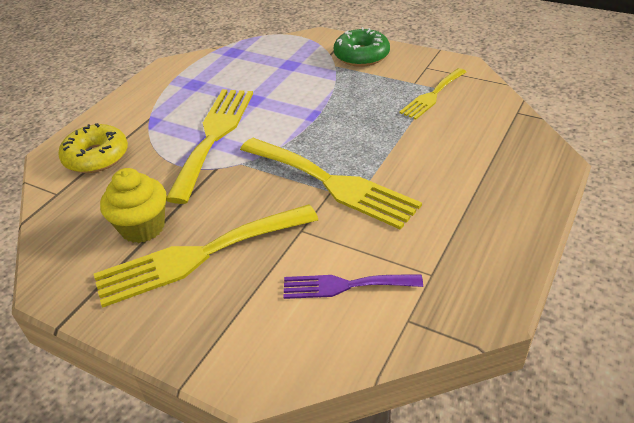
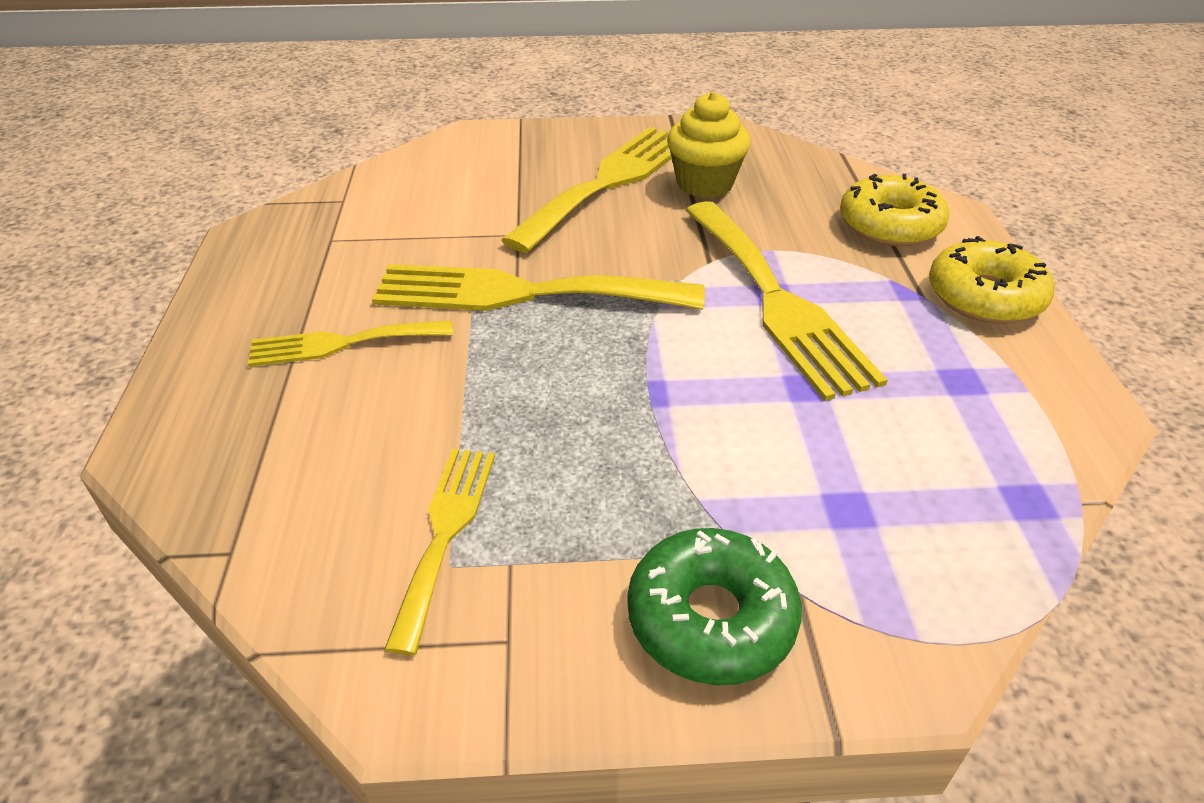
camera: 145 degrees right, 0 degrees up
(126, 109) = (984, 297): none -> yellow donut
(345, 285) = (425, 204): purple fork -> none
(448, 185) = (342, 343): none -> yellow fork

